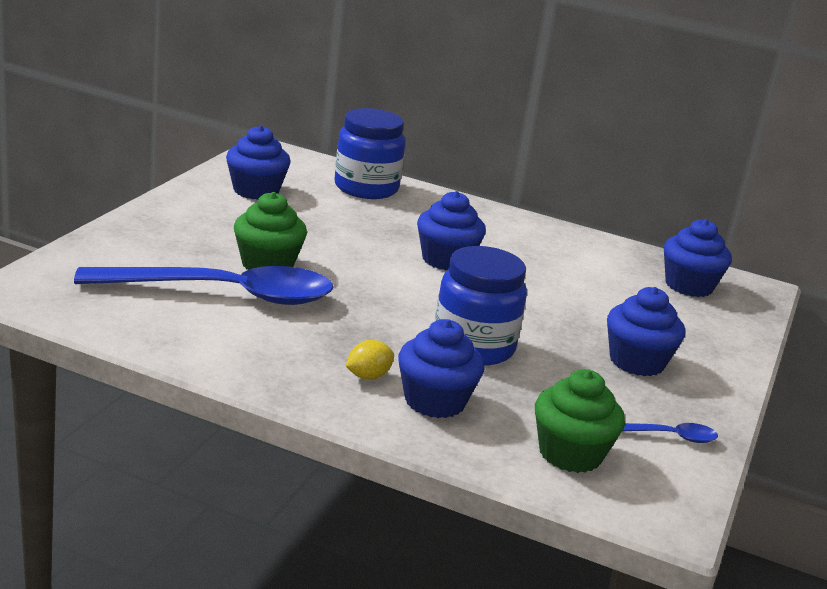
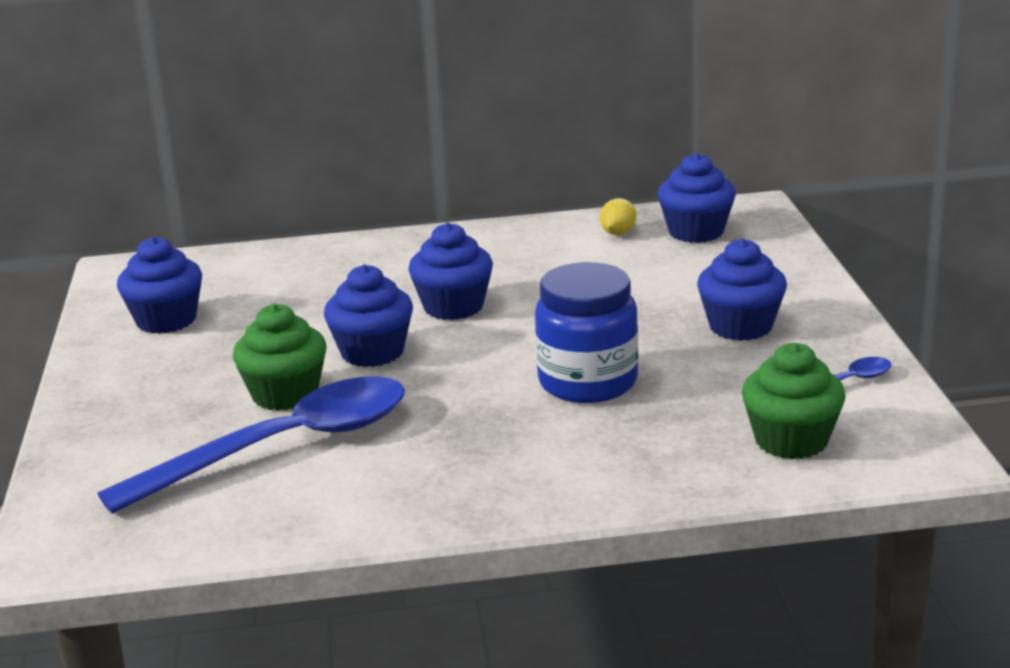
camera: 25 degrees left, 0 degrees up
(366, 188) = (278, 266): blue jar -> none
(368, 376) = (531, 459): yellow lemon -> yellow lemon (618, 233)
(435, 401) = (620, 452): blue cupcake -> blue cupcake (372, 352)

